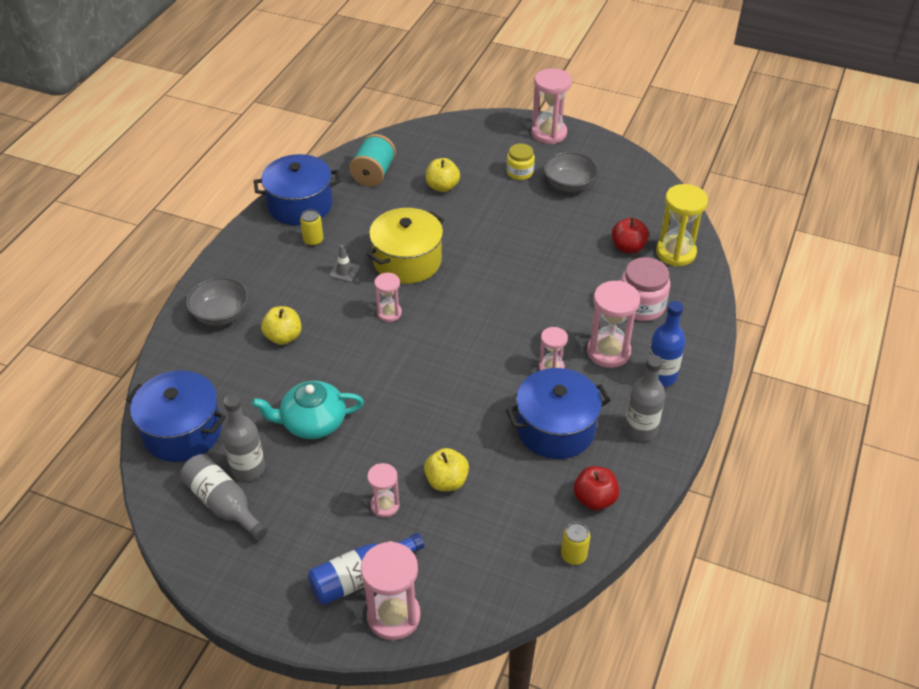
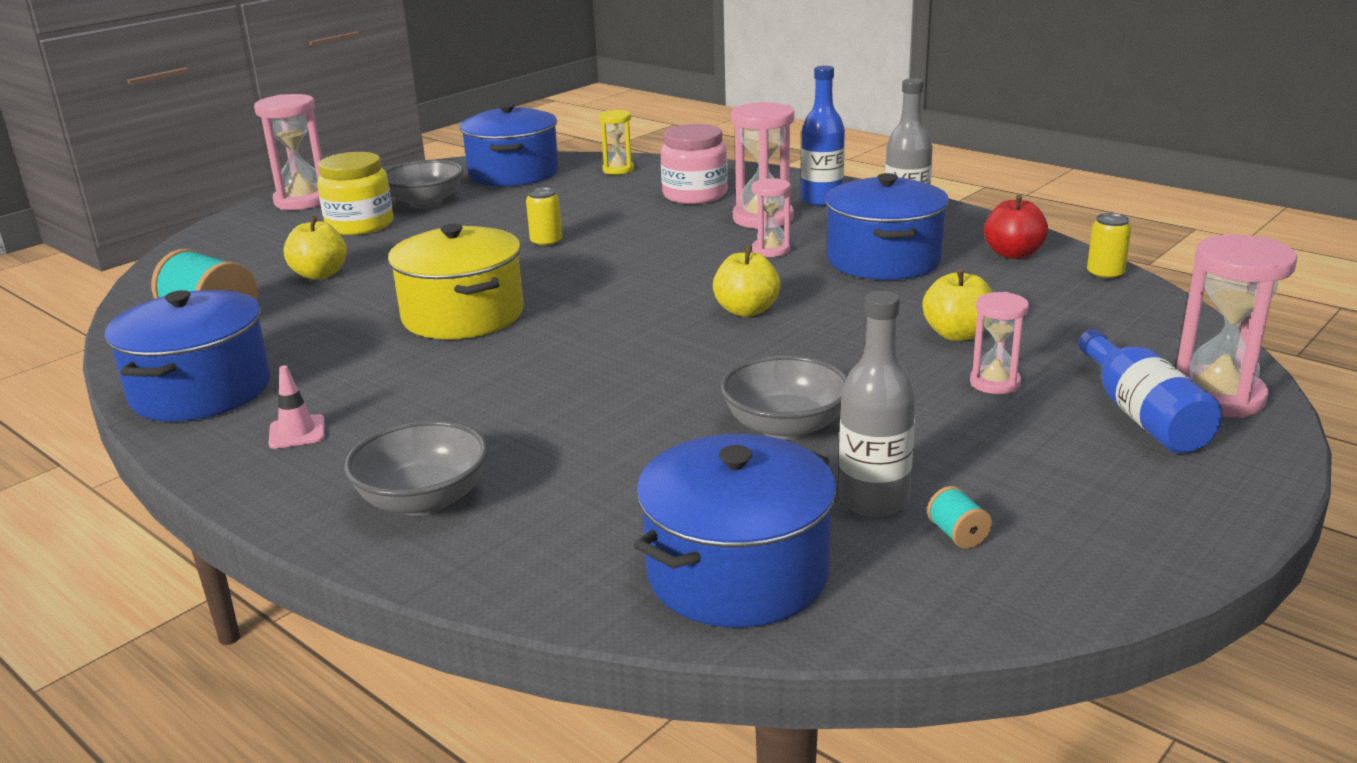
camera: 70 degrees left, 20 degrees down
(223, 504) = (957, 535): grey bottle -> turquoise spool
(269, 252) = (297, 432): none -> pink traffic cone
(283, 337) = (549, 437): yellow apple -> yellow apple (746, 310)
(312, 422) = (785, 427): turquoise teapot -> grey bowl
(313, 240) = (317, 387): yellow can -> yellow can (546, 242)
(344, 271) = (432, 366): grey traffic cone -> none
(389, 313) = (571, 340): pink hourglass -> none
(520, 172) = (360, 225): yellow jar -> yellow jar, size x1.55
(628, 247) = (584, 189): red apple -> none
(642, 204) = (513, 173): none -> blue pot
(675, 253) = (618, 170): yellow hourglass -> yellow hourglass, size x0.59

